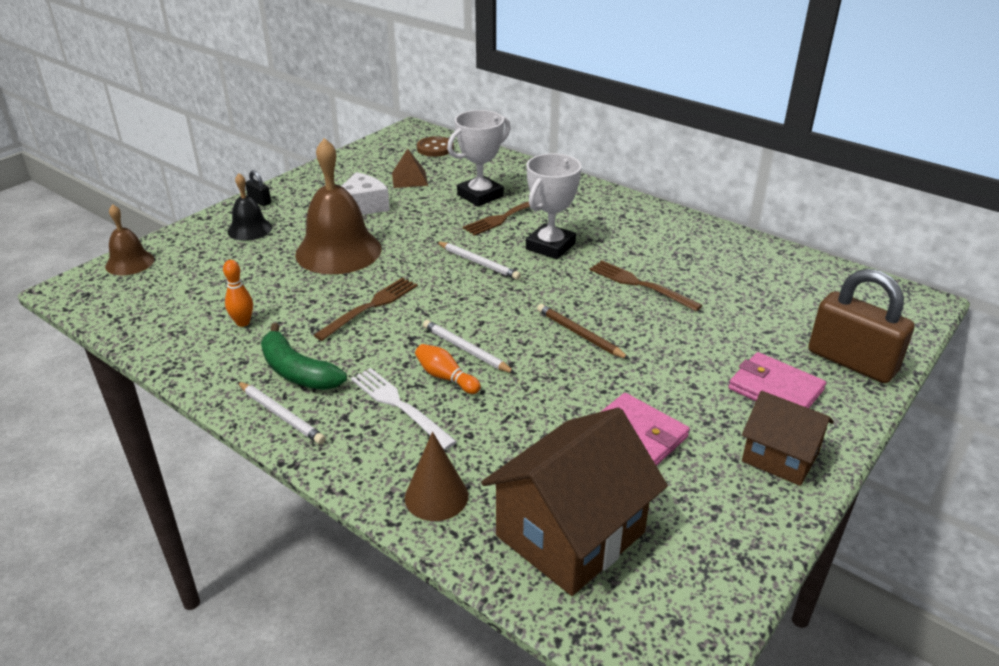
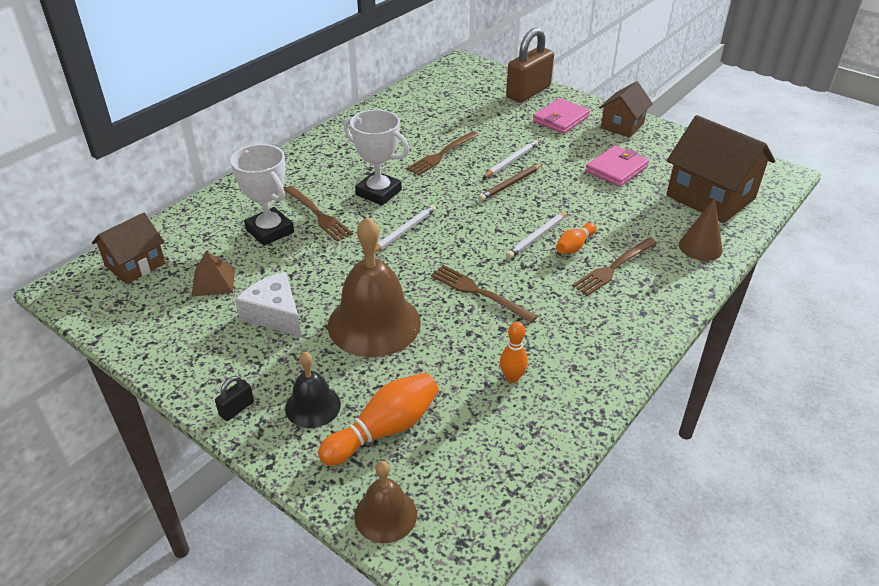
camera: 90 degrees left, 5 degrees up
(211, 259) = (384, 430): none -> orange bowling pin
(281, 415) = (641, 331): white pencil -> white pencil (511, 161)
(297, 371) = (583, 329): green banana -> none
(399, 405) = (613, 268): white fork -> brown fork
(435, 148) = (135, 265): brown button -> brown house

